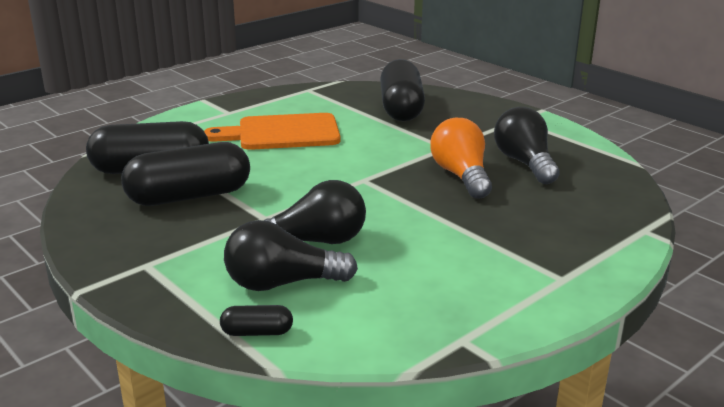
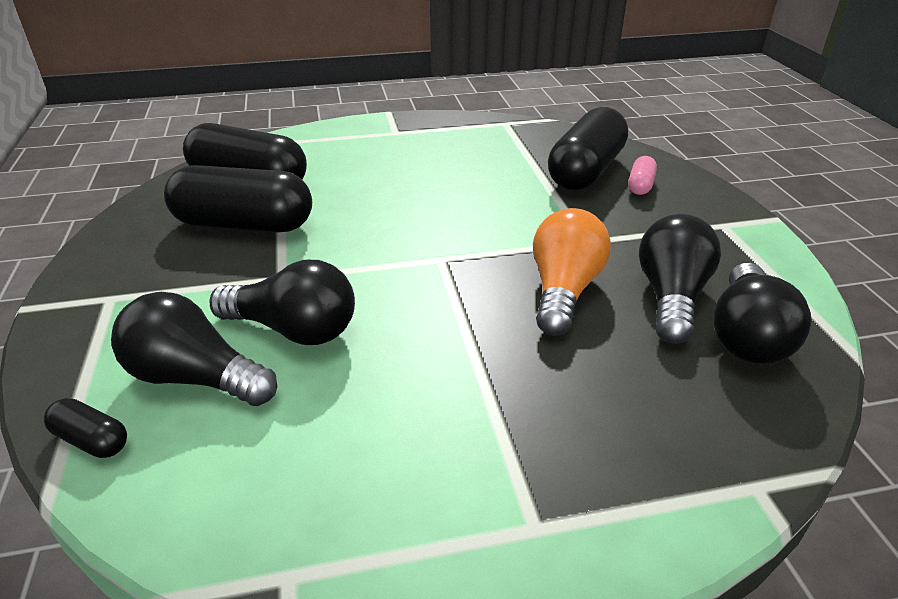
camera: 30 degrees right, 10 degrees up
(282, 133) = (419, 171): orange cutting board -> none
(445, 109) = (640, 185): none -> pink capsule
(581, 170) = (746, 335): none -> black light bulb

